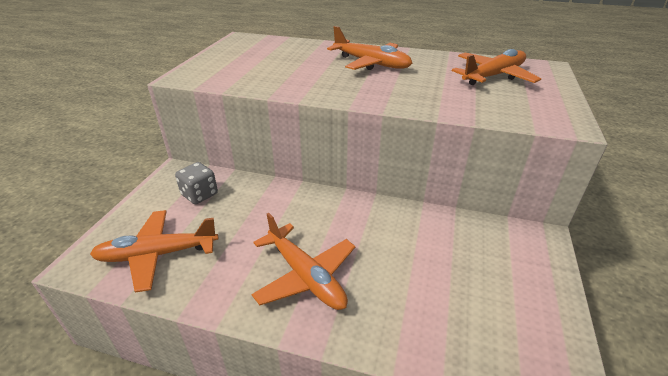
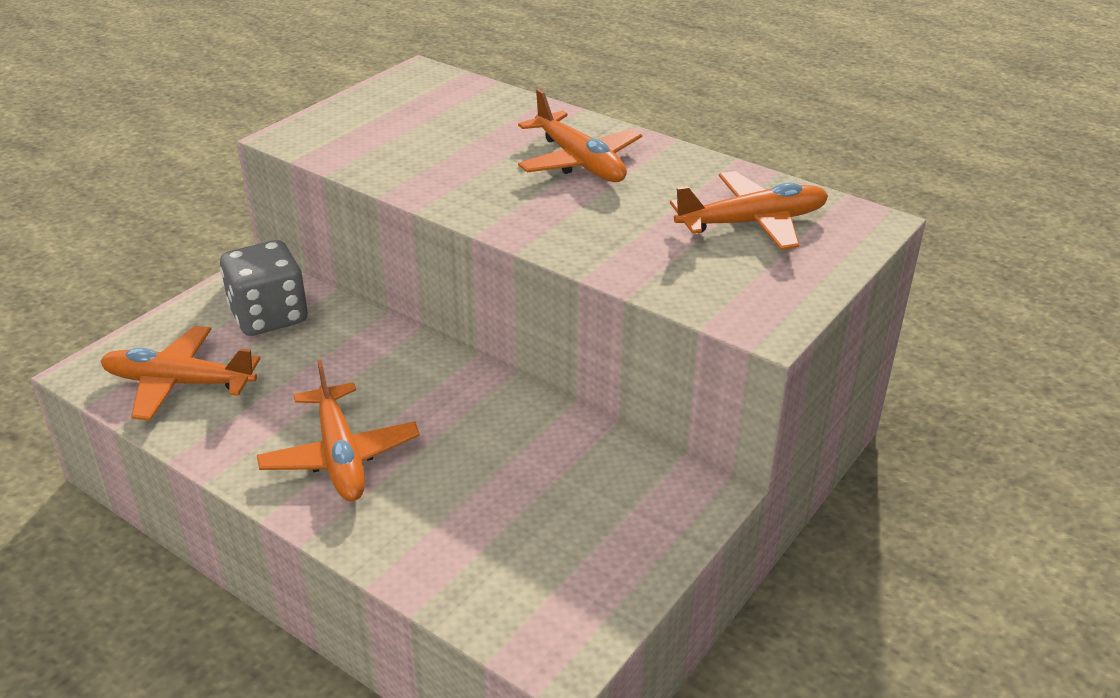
camera: 20 degrees right, 0 degrees up
(199, 194) = (269, 316): grey dice -> grey dice, size x1.57

